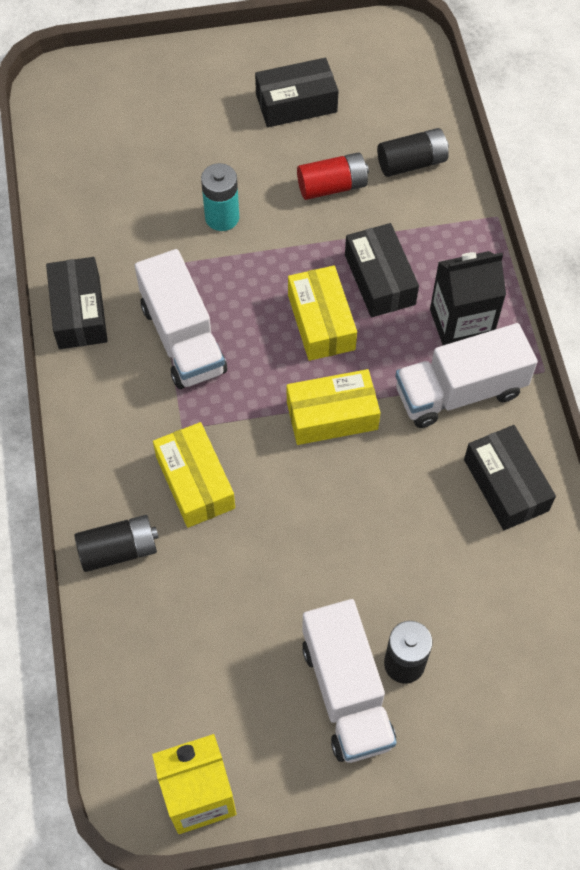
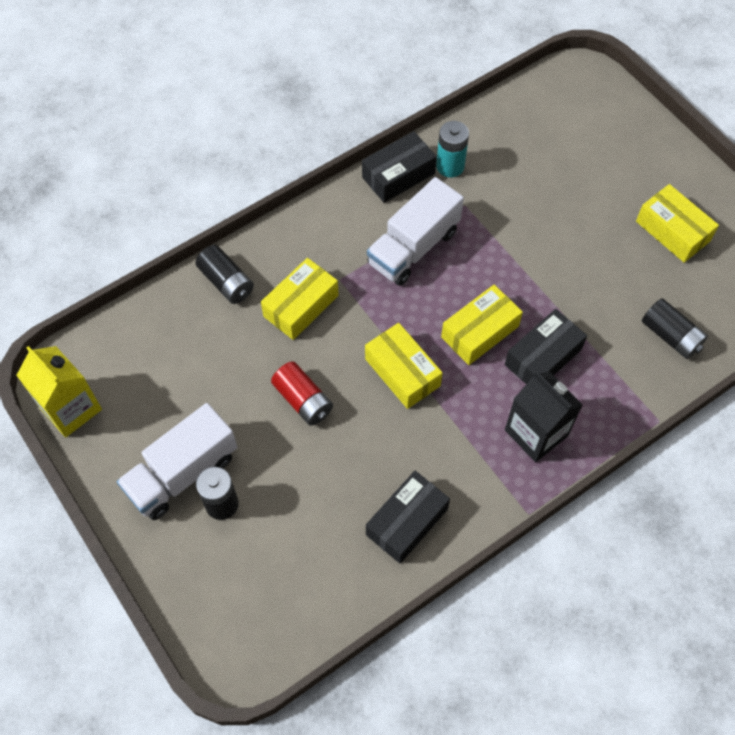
camera: 65 degrees right, 0 degrees up
(222, 217) = (533, 227): turquoise battery -> turquoise battery (450, 166)
(296, 103) = (672, 231): black box -> yellow box
(332, 186) = (609, 288): red battery -> red battery (303, 400)
(459, 392) = (473, 455): white truck -> none

